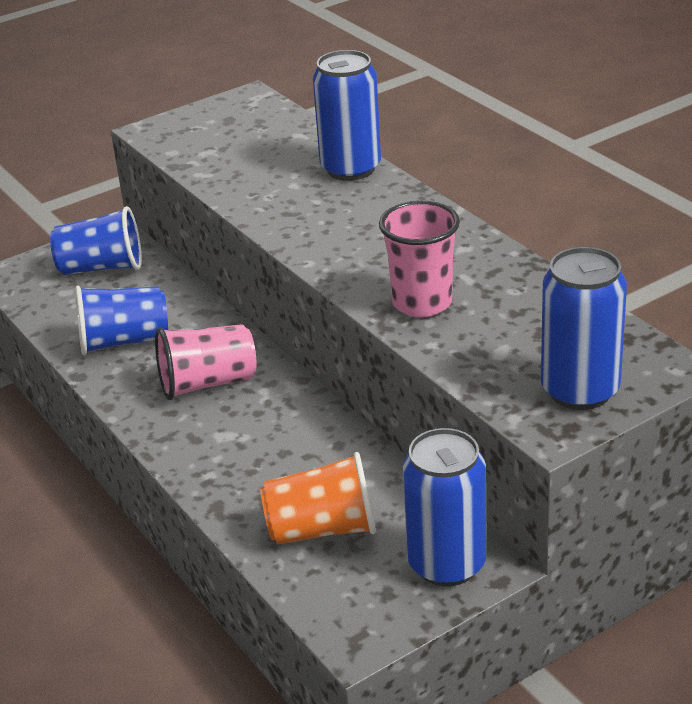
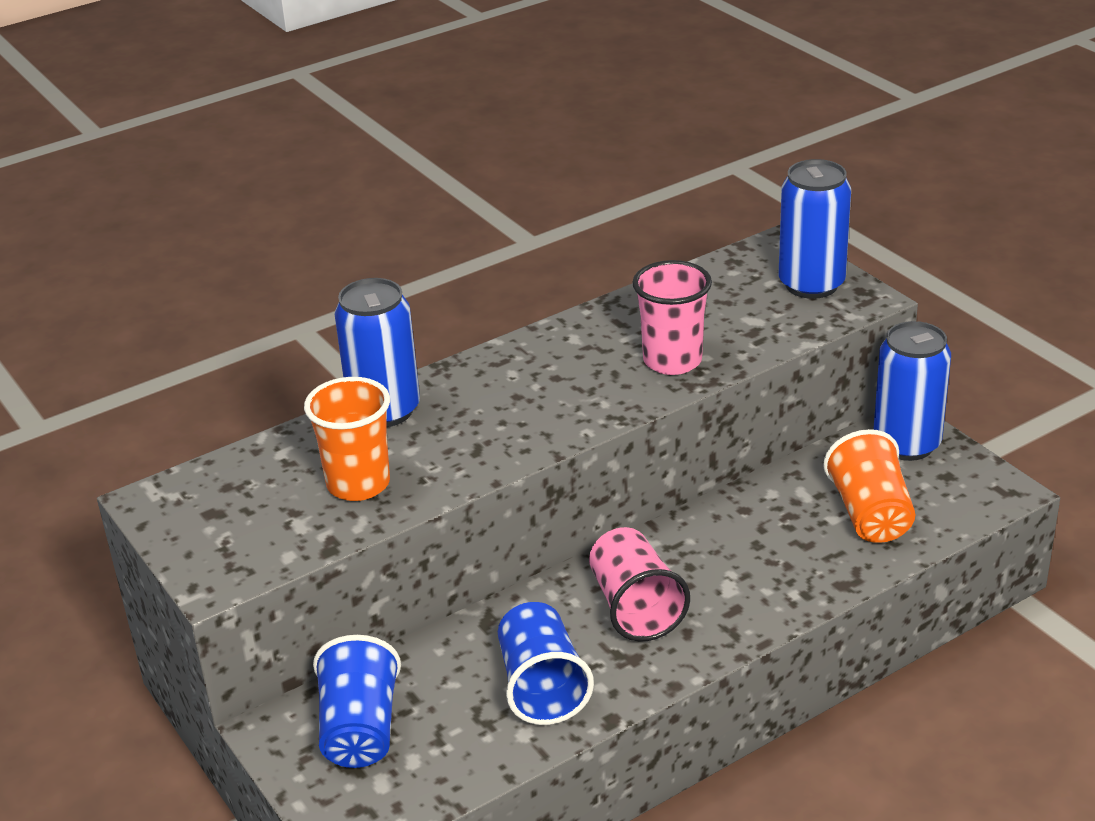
camera: 90 degrees left, 0 degrees up
(251, 168) = (358, 484): none -> orange cup

